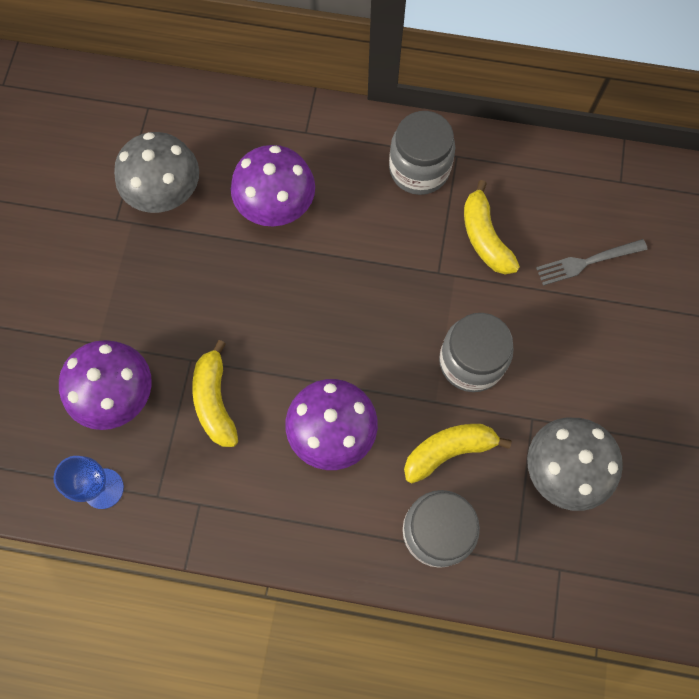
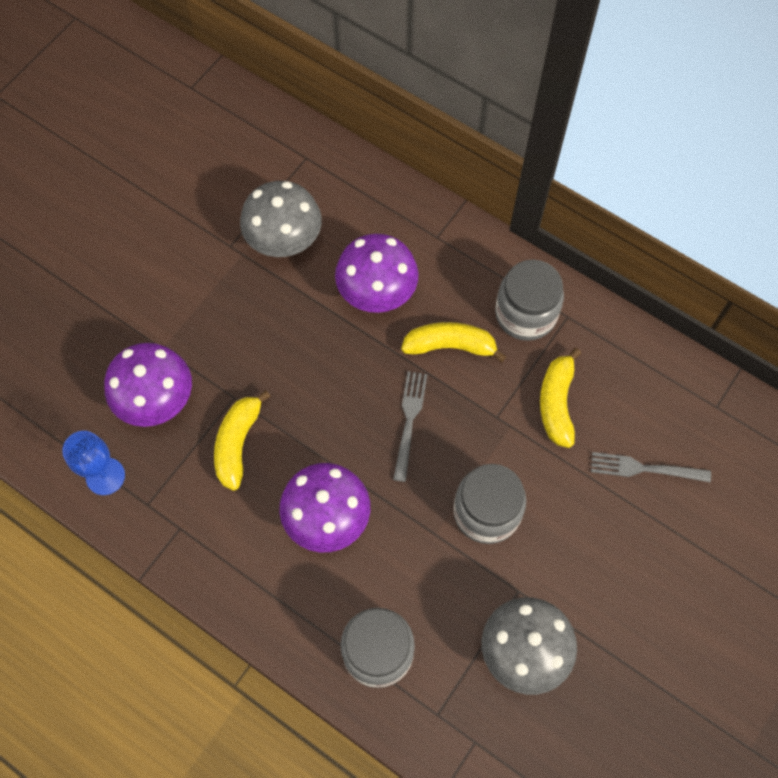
camera: 25 degrees right, 5 degrees down
(362, 310) = (409, 420): none -> grey fork
(449, 451) = (425, 584): yellow banana -> yellow banana (450, 346)

